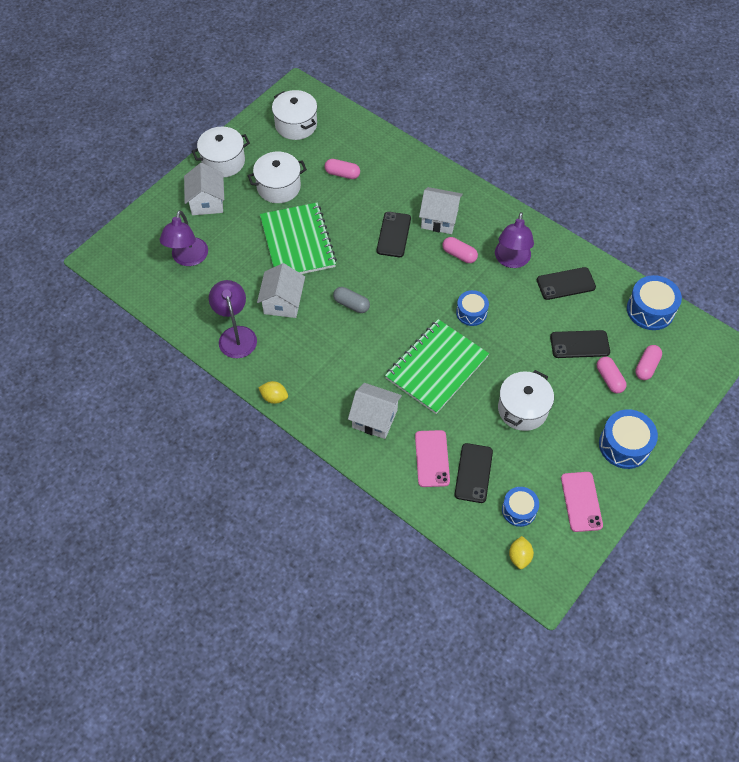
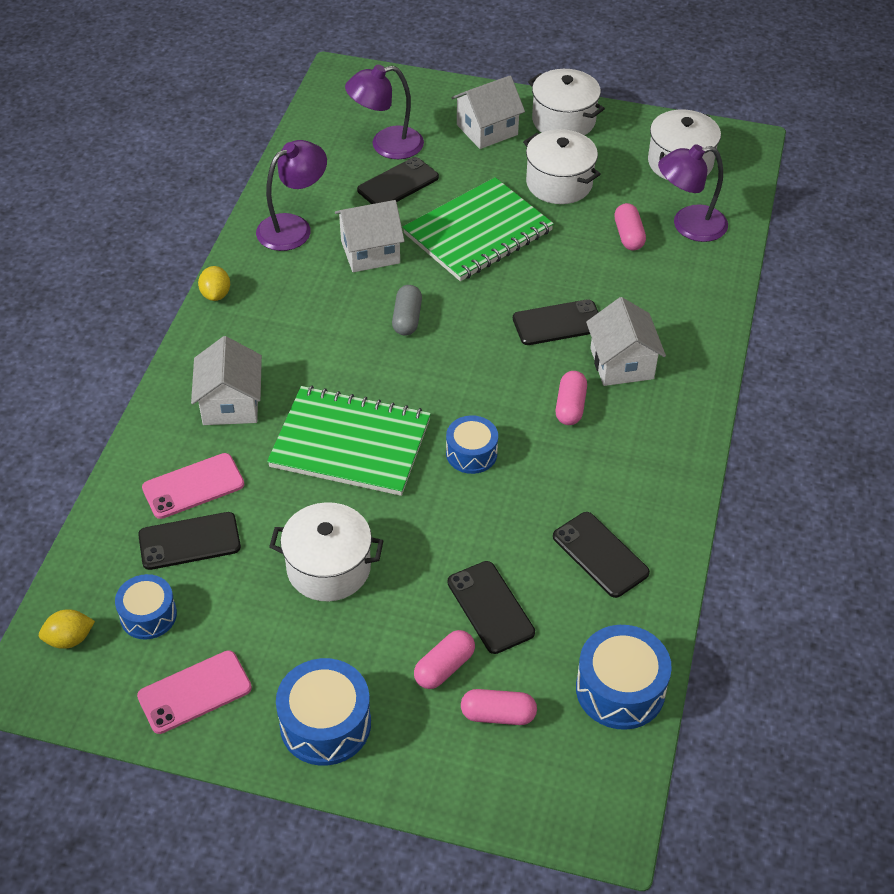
camera: 65 degrees right, 10 degrees down
(229, 266) = (398, 184): none -> black phone
(511, 260) = (601, 472): purple lamp -> purple lamp (688, 226)

